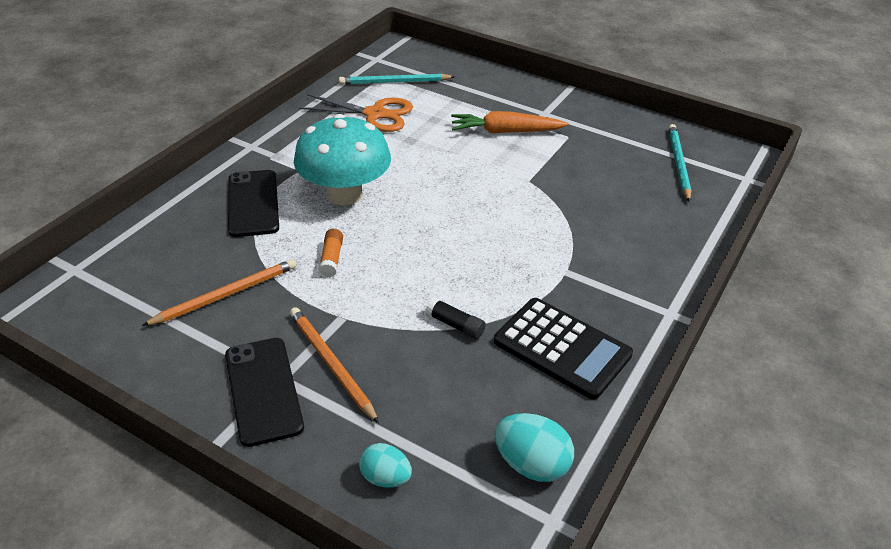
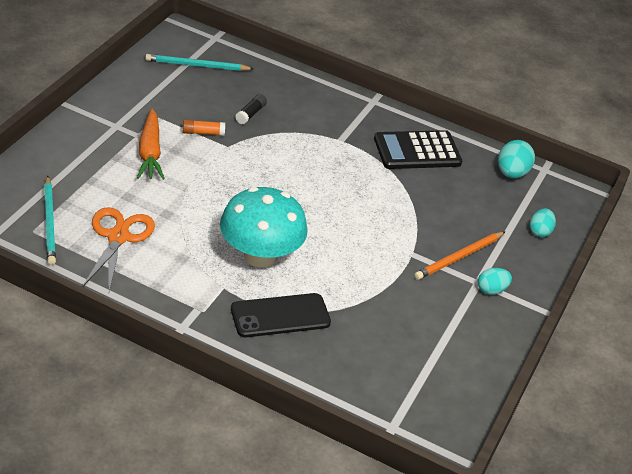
camera: 100 degrees left, 0 degrees up
(226, 295) = (403, 320): orange pencil -> none
(263, 390) = (491, 290): black phone -> turquoise egg
(331, 259) = (348, 261): orange glue stick -> orange glue stick (203, 133)
(455, 325) = (407, 197): black glue stick -> black glue stick (250, 114)
(562, 348) = (417, 151): black calculator -> black calculator turned 135 degrees counterclockwise

